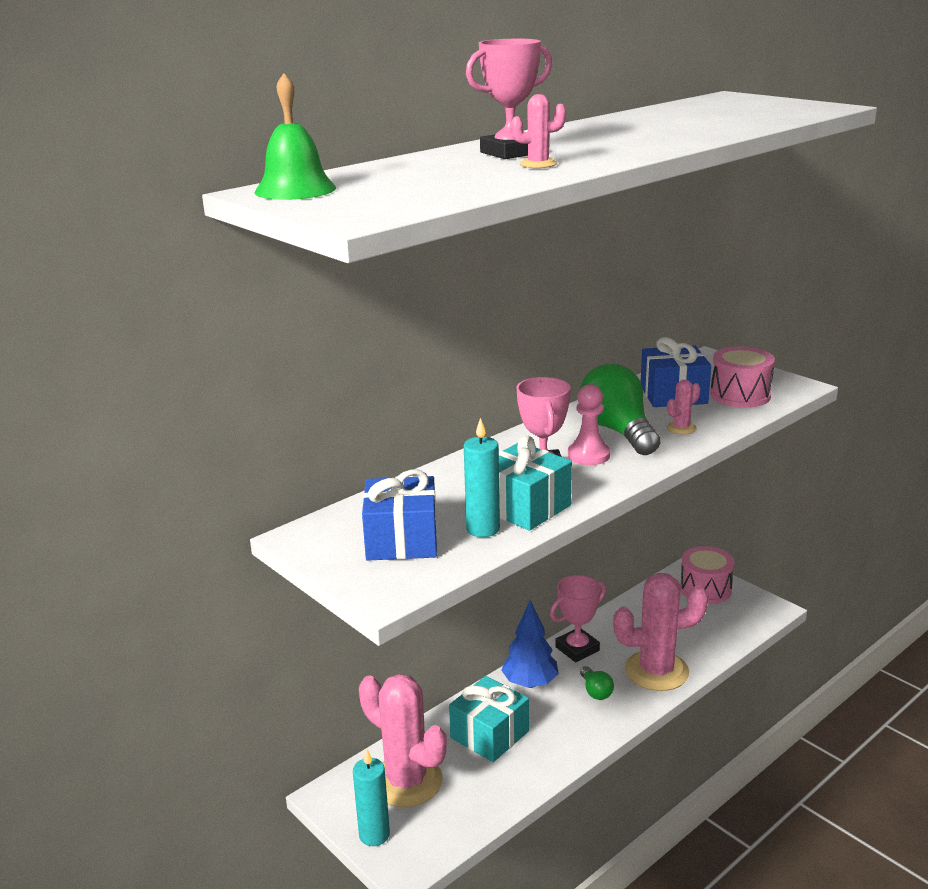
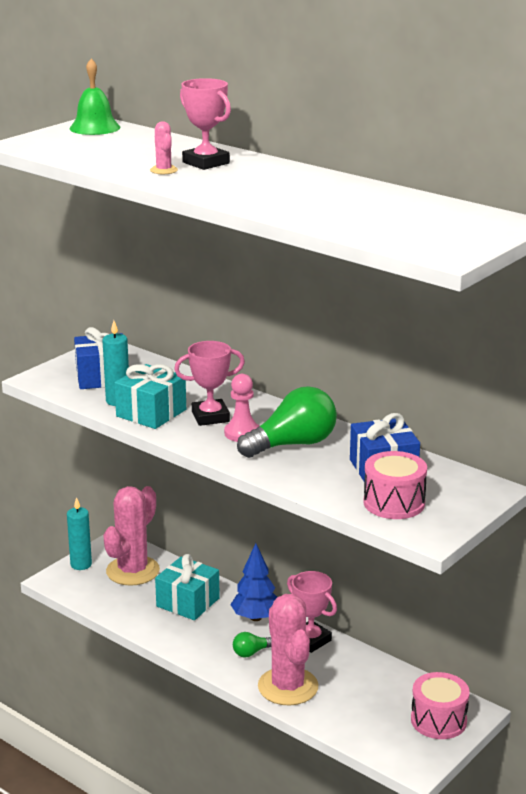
camera: 80 degrees right, 0 degrees up
(681, 428) = (306, 472): pink cactus -> none

